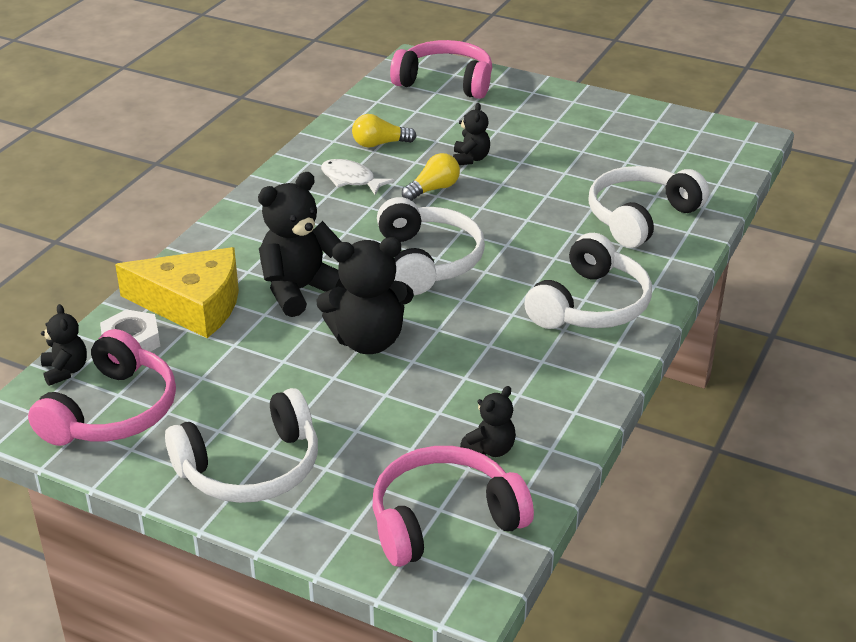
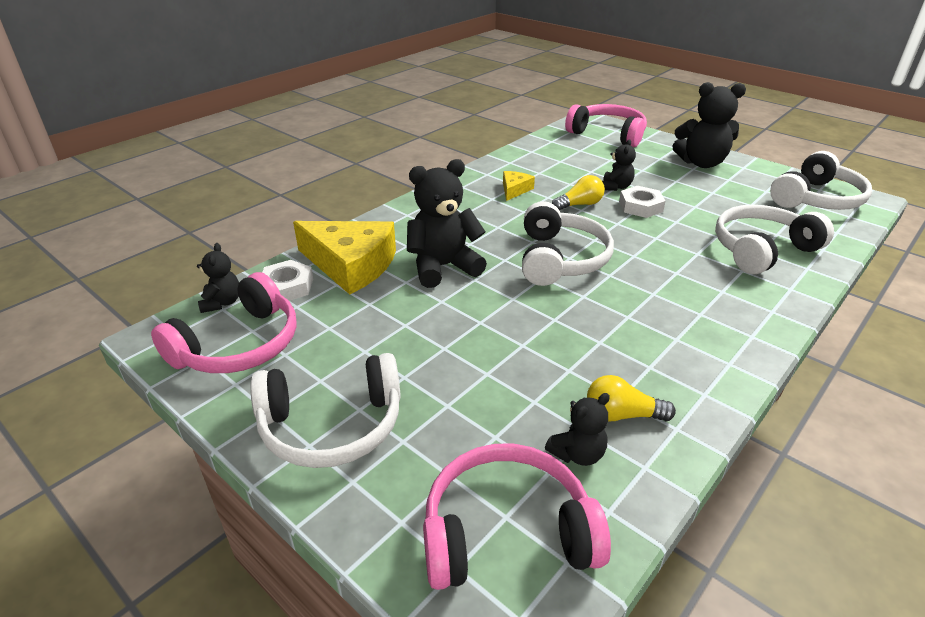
camera: 15 degrees right, 0 degrees up
(351, 179) = (514, 190): white fish -> yellow cheese
(368, 341) = (487, 319): black teddy bear -> black teddy bear (701, 163)
(379, 144) = (545, 168): yellow light bulb -> yellow light bulb (622, 415)
(503, 182) = (640, 206): none -> white nut
(590, 305) = (706, 320): white headphones -> white headphones (816, 199)

